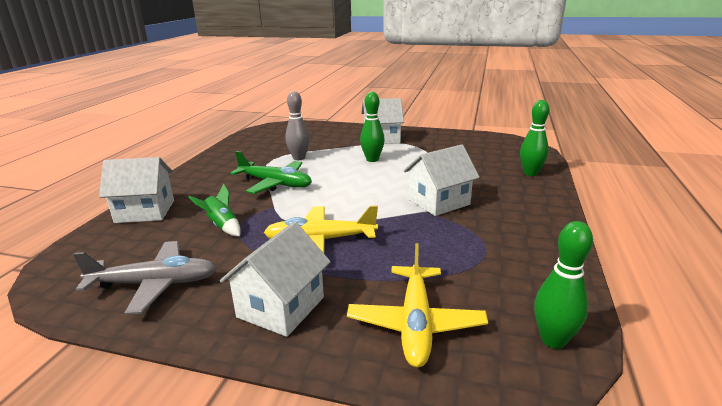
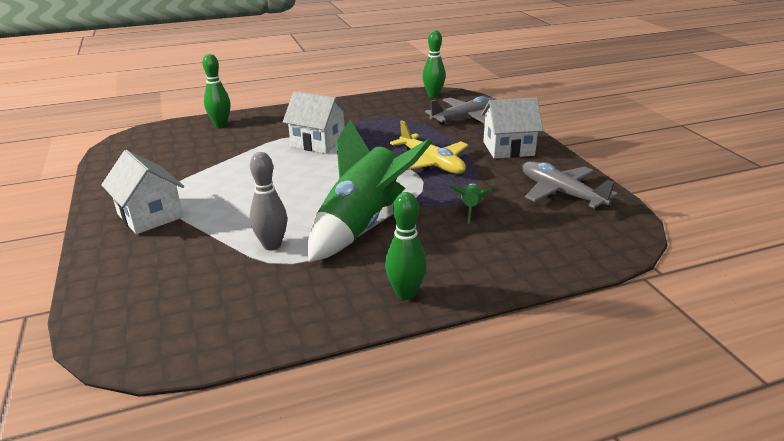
camera: 125 degrees left, 5 degrees up
(145, 211) = (511, 266): white house -> none
(275, 184) = (362, 225): green plane -> green rocket
(372, 159) = (239, 197): green bowling pin -> green bowling pin (405, 293)
(415, 323) = (465, 118): yellow plane -> grey plane

